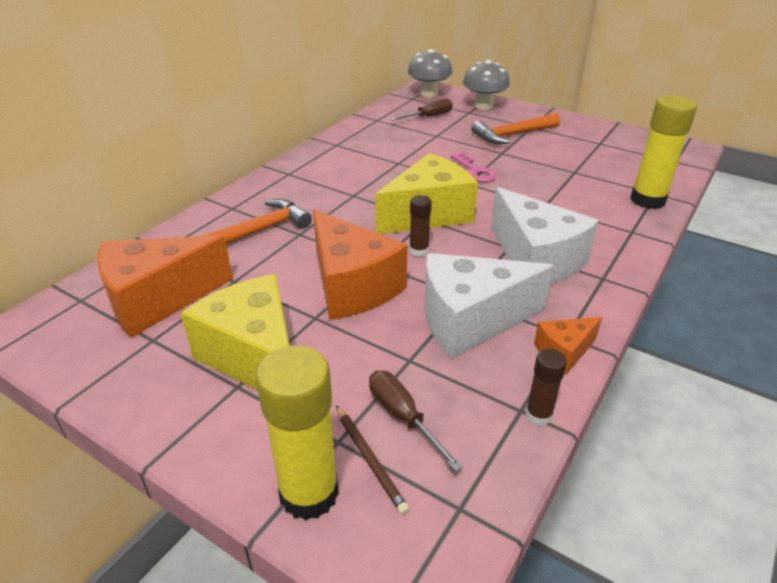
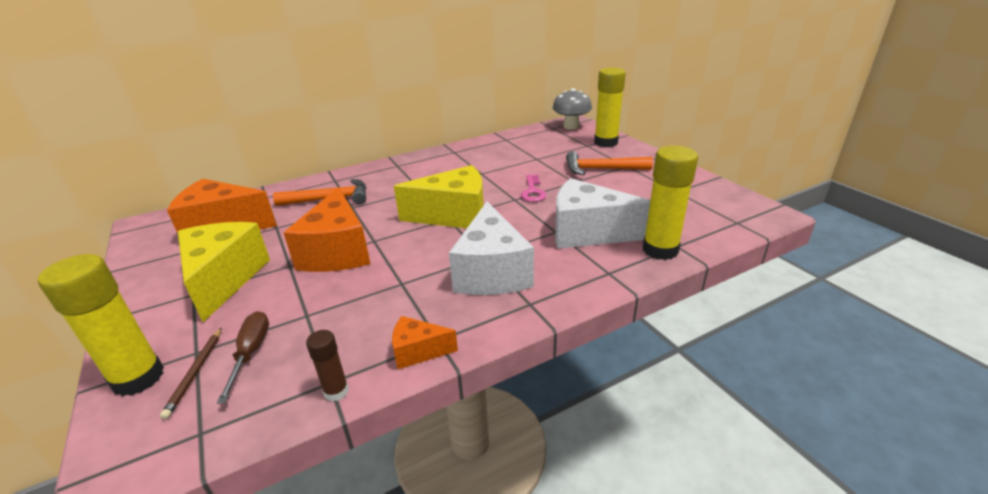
camera: 30 degrees right, 5 degrees down
(419, 251) = (413, 240): brown glue stick -> none
(429, 117) = (548, 143): brown screwdriver -> none
(470, 320) = (382, 302): white cheese -> white cheese (588, 232)
(484, 106) = (605, 142): grey mushroom -> yellow glue stick

